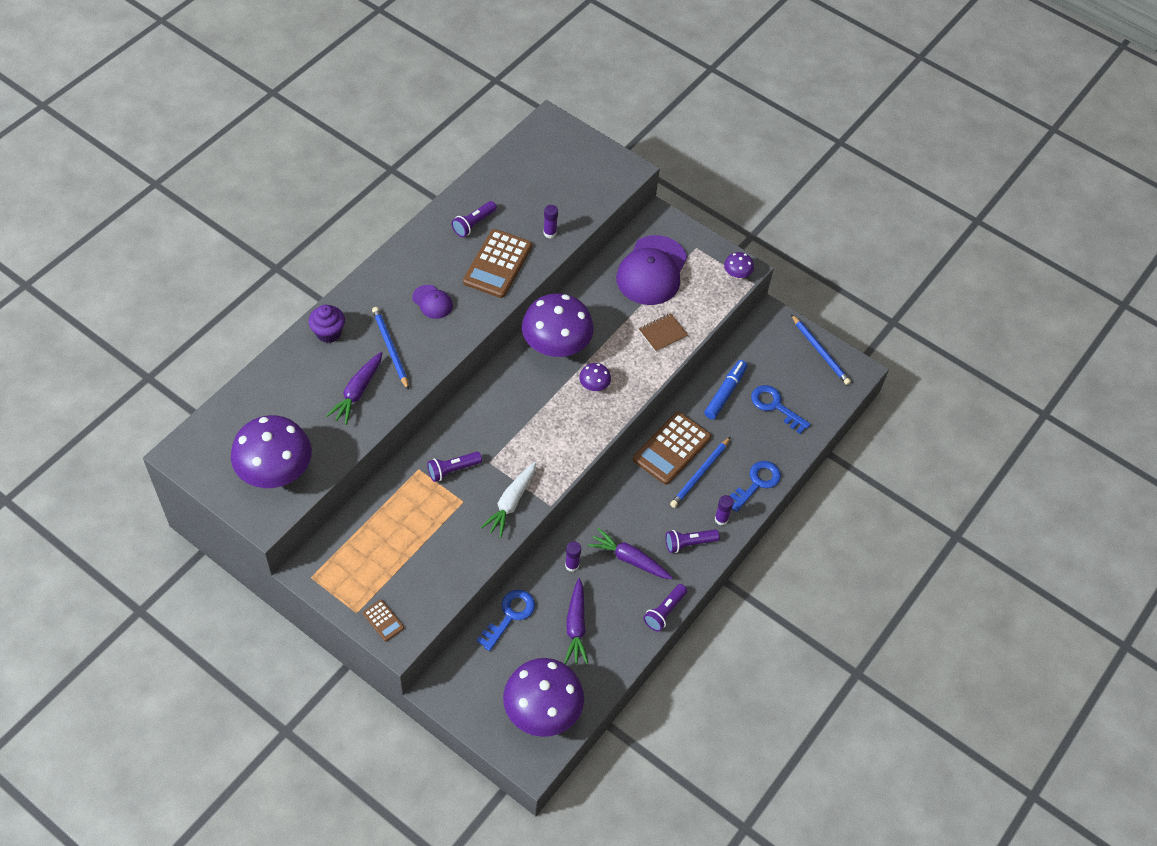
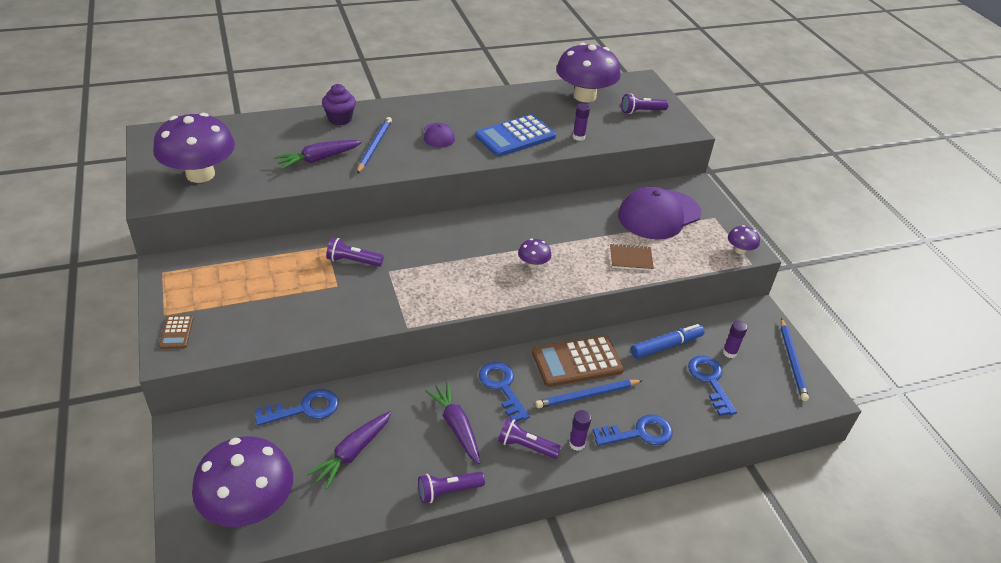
camera: 35 degrees right, 15 degrees down
(474, 224) = (521, 108): purple flashlight -> purple flashlight (641, 111)
(497, 264) = (515, 136): brown calculator -> blue calculator
(511, 503) = (375, 307): white carrot -> none
(556, 345) = (527, 224): purple mushroom -> purple mushroom (584, 96)
(572, 565) = (399, 401): purple glue stick -> purple glue stick (729, 352)
(635, 506) = (502, 387): none -> blue key

